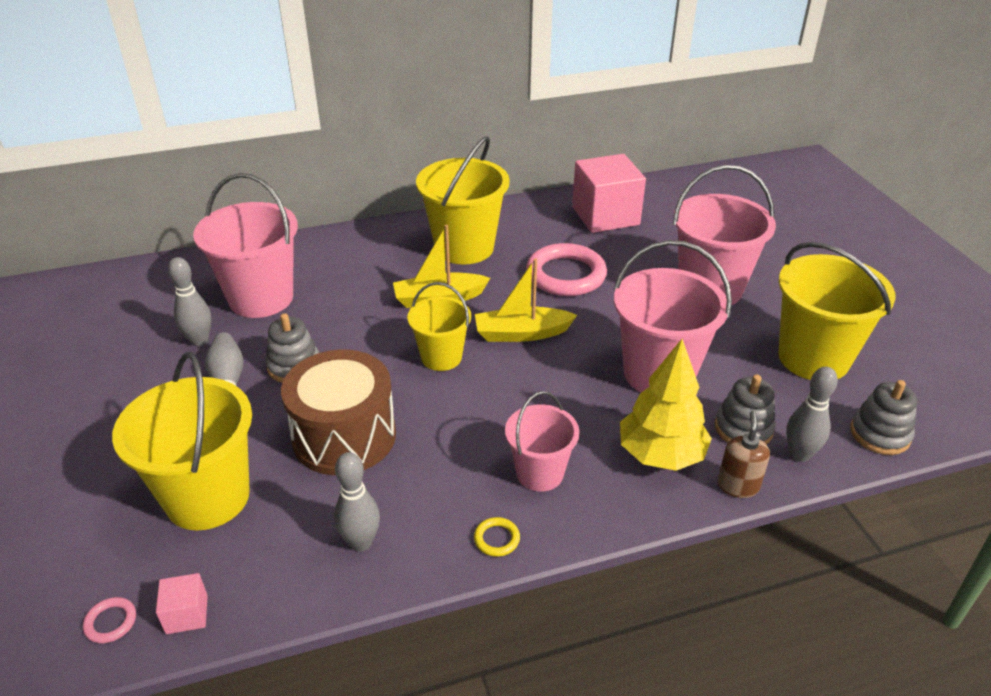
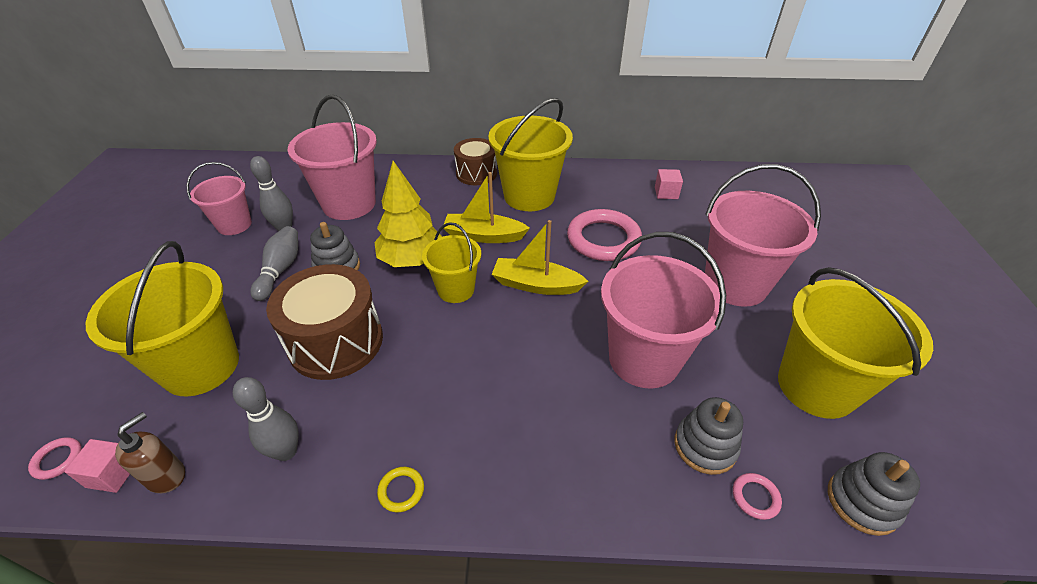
camera: 20 degrees right, 5 degrees up
(391, 235) = (476, 173): none -> brown drum
(540, 473) = (478, 431): pink bucket -> pink bucket (234, 225)
(605, 216) = (666, 193): pink cube -> pink cube, size x0.44
(660, 455) = (604, 449): yellow tree -> yellow tree (411, 260)
(738, 485) = (670, 513): brown soap dispenser -> brown soap dispenser (166, 476)
(799, 454) = (755, 497): grey bowling pin -> pink ring

